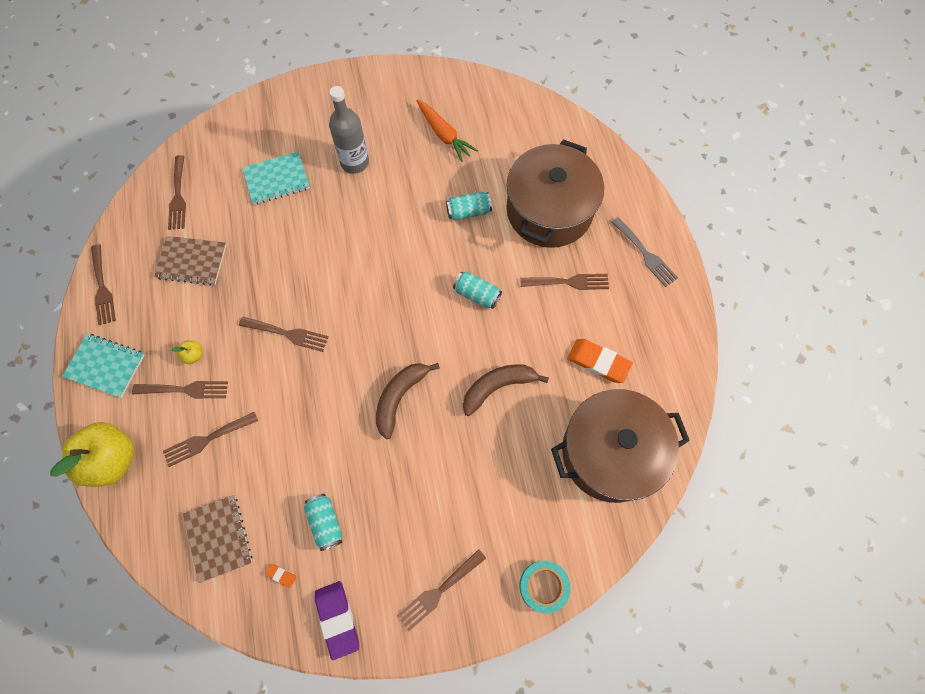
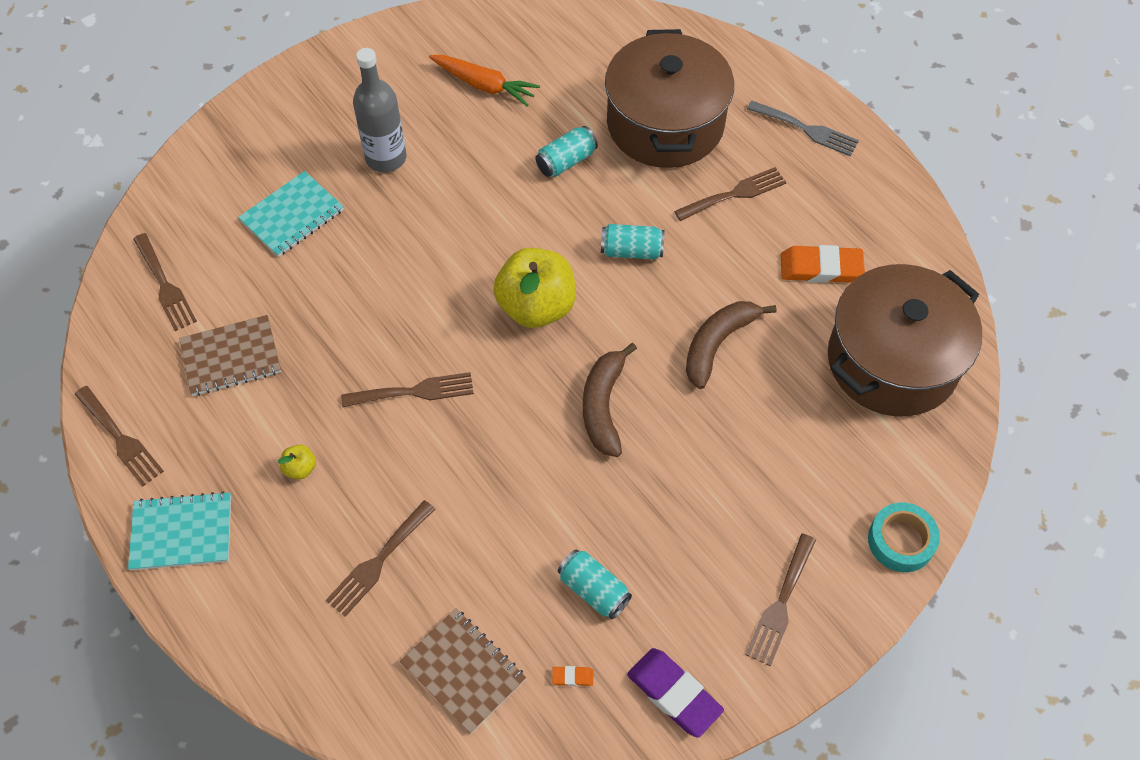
camera: 25 degrees left, 10 degrees down
(112, 459) = (259, 642): yellow apple -> yellow apple (536, 307)
(185, 389) = (313, 514): brown fork -> none

